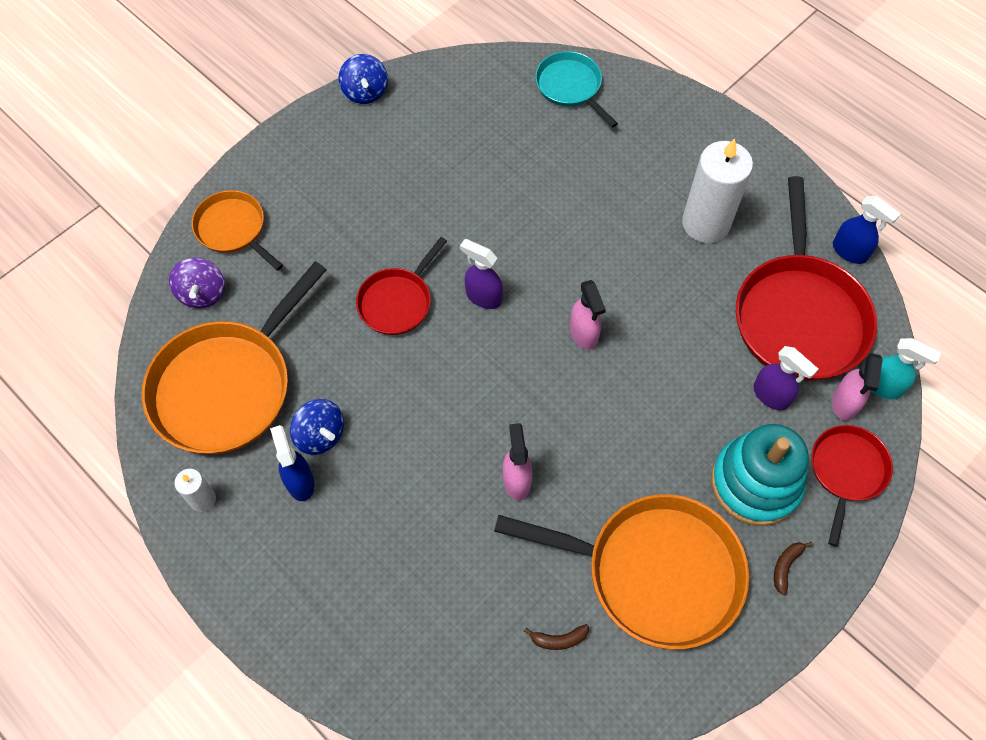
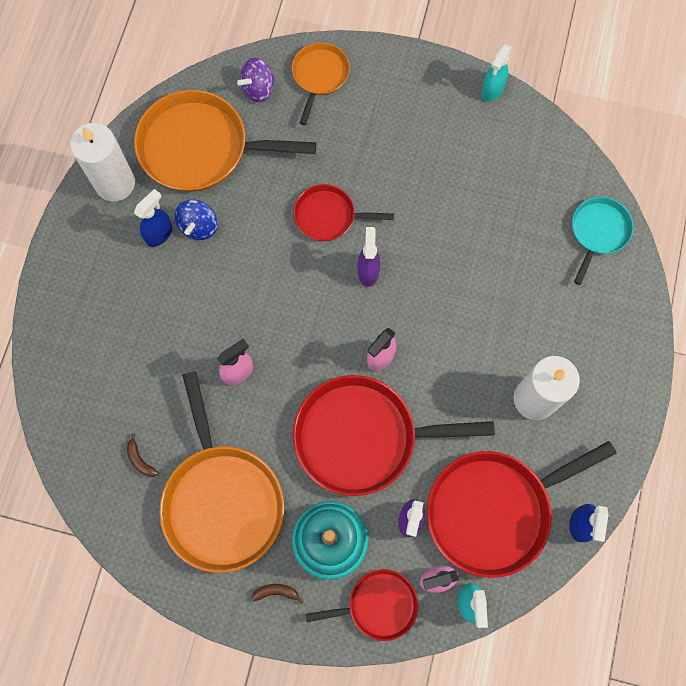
camera: 60 degrees right, 10 degrees up
(203, 499) = (115, 183): white candle -> white candle, size x2.08
(365, 92) = (492, 90): blue spinning top -> turquoise spray bottle
(659, 395) = (362, 437): none -> red pan

